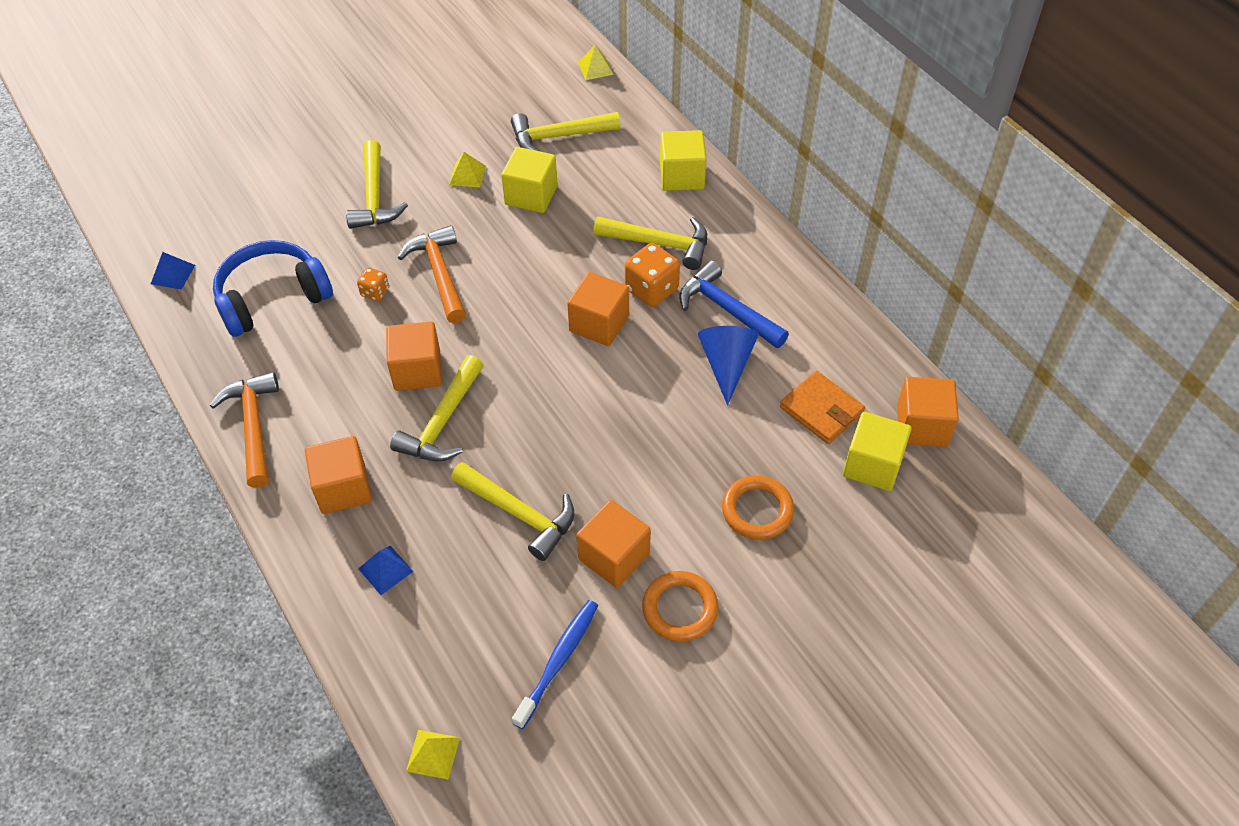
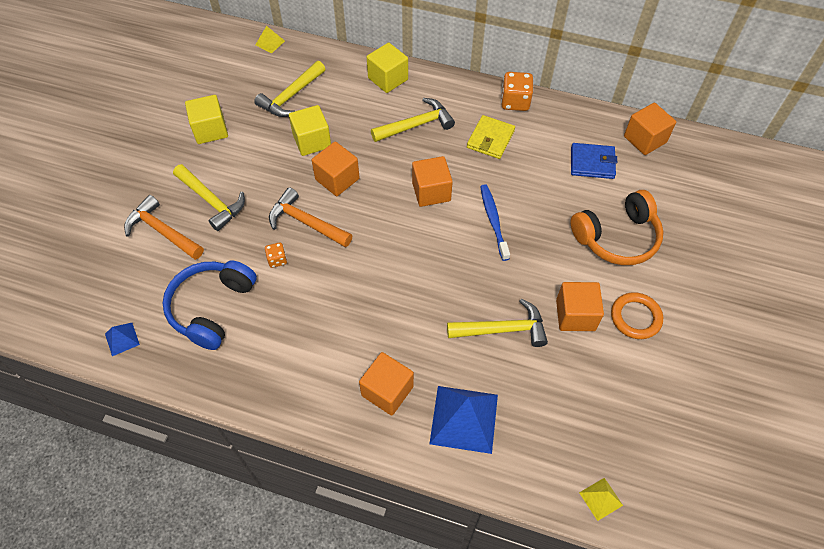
camera: 40 degrees left, 5 degrees up
(254, 426) = (289, 396): orange hammer -> orange hammer (163, 231)
(385, 570) = (464, 418): blue pyramid -> blue pyramid, size x2.08
(417, 370) = (355, 289): orange cube -> orange cube (337, 179)
(442, 422) = (403, 309): yellow hammer -> none
(467, 175) = (258, 152): yellow pyramid -> none
(558, 661) = (608, 393): blue toothbrush -> blue toothbrush (493, 221)
(651, 289) = (439, 153): orange dice -> orange dice (515, 102)
(726, 365) = (522, 170): blue cone -> none
(727, 309) = (490, 139): blue hammer -> yellow wallet
(757, 510) = (617, 237): orange ring -> orange headphones
(821, 410) = (592, 163): orange wallet -> blue wallet
(872, 465) = (644, 175): yellow cube -> yellow cube (210, 130)

